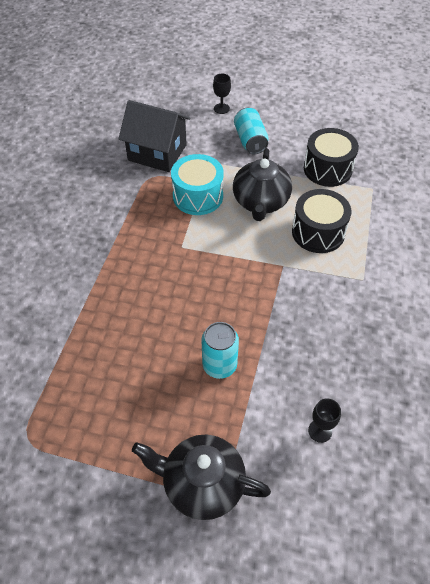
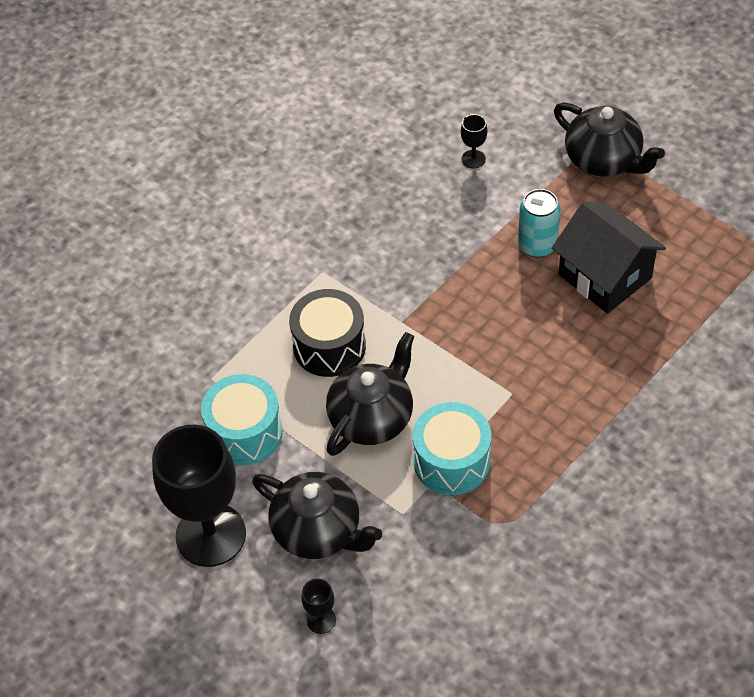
camera: 150 degrees left, 0 degrees up
(157, 152) = (472, 567): black house -> black house (605, 276)
(250, 140) = (318, 530): turquoise can -> black teapot
(304, 121) = (211, 535): none -> black goblet
(327, 169) = (245, 432): black drum -> turquoise drum

